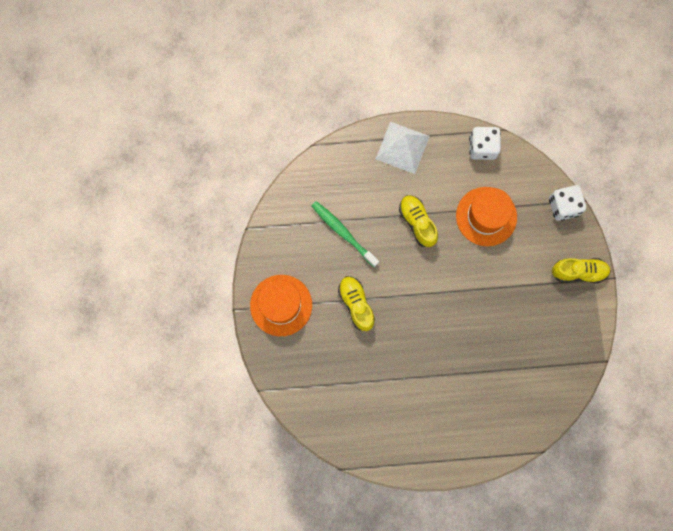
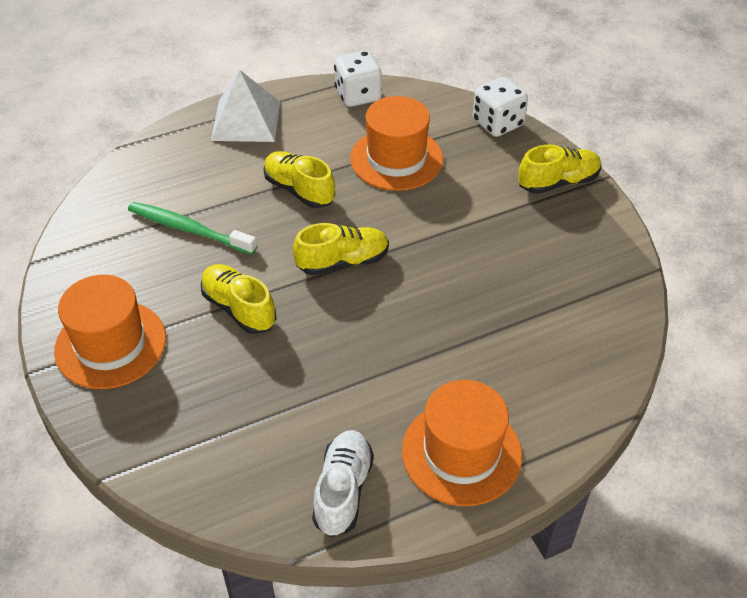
camera: 20 degrees left, 30 degrees down
(375, 441) = (343, 490): none -> white shoe
(424, 290) = (342, 261): none -> yellow shoe
(442, 441) = (461, 453): none -> orange hat

